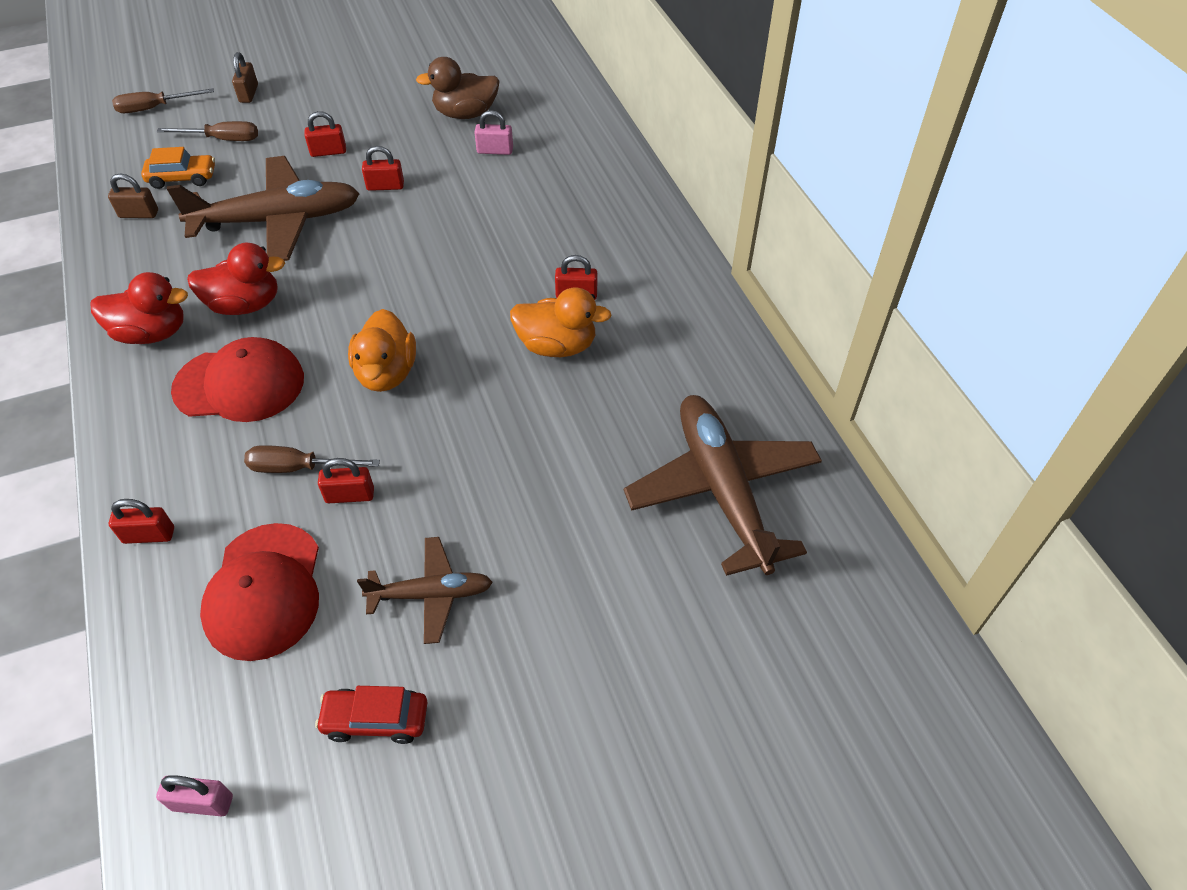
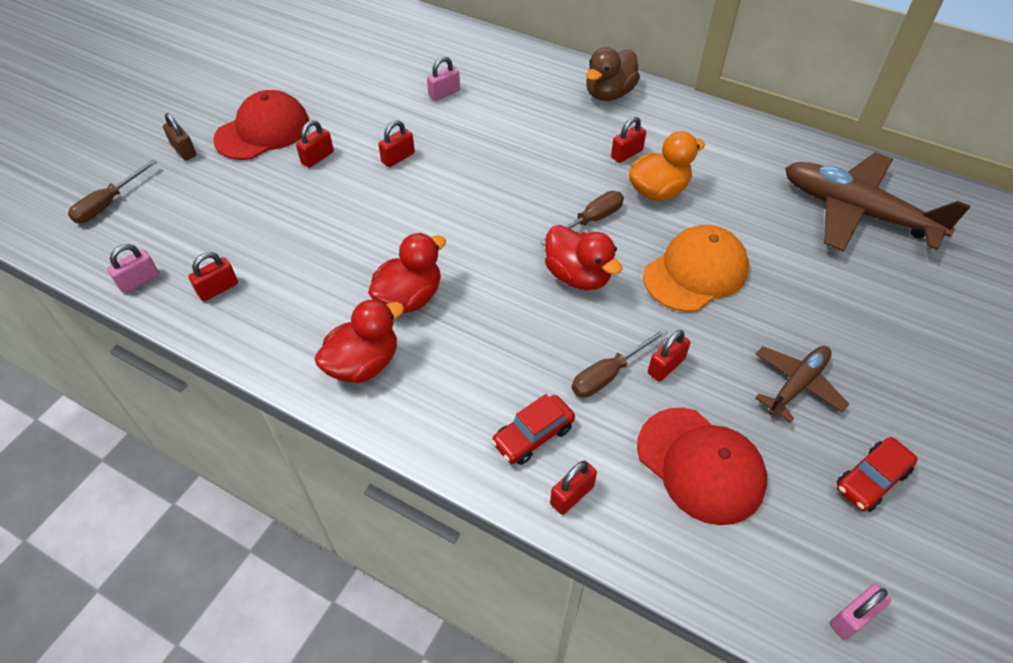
camera: 40 degrees left, 0 degrees up
(103, 177) = (139, 281): none -> pink padlock
(139, 214) = (218, 289): brown padlock -> red padlock
(182, 178) = (217, 241): orange car -> none
(184, 471) = (533, 435): none -> red car
(222, 139) = (211, 195): brown screwdriver -> brown screwdriver (591, 220)
(240, 384) = (487, 352): red cap -> red cap (263, 131)
(278, 220) = (348, 226): brown plane -> none
(386, 373) = (578, 276): orange duck -> red duck
(465, 114) = (387, 79): brown duck -> brown duck (609, 94)
(486, 437) = (695, 272): none -> orange cap

